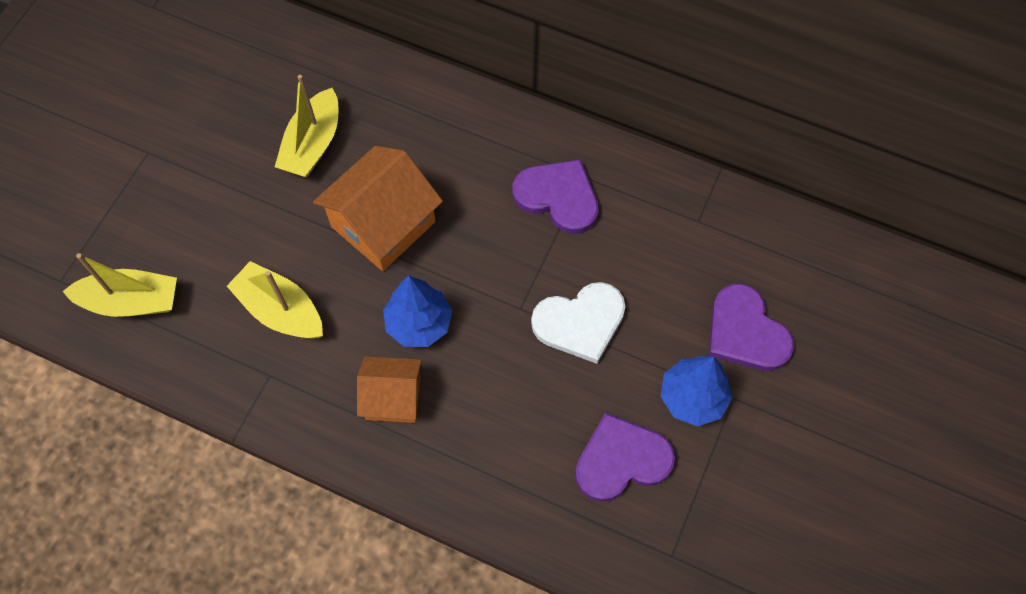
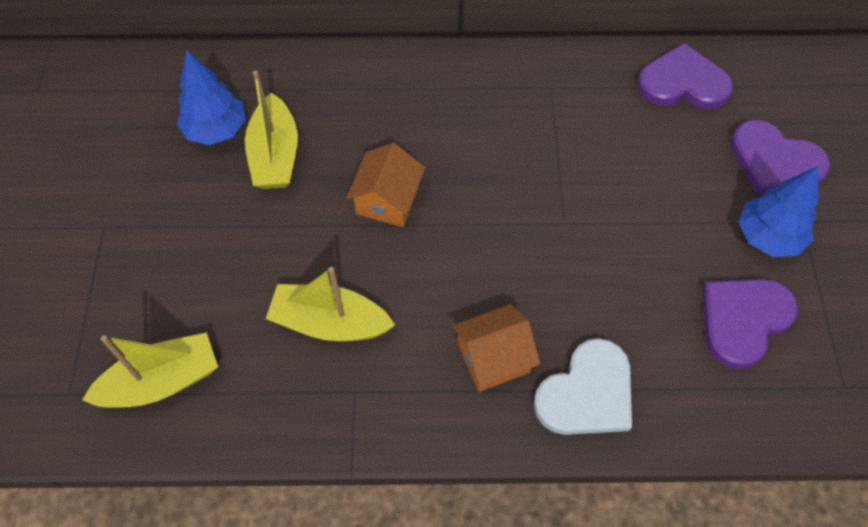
camera: 25 degrees left, 5 degrees down
(383, 224) = (387, 200): orange house -> orange house, size x0.62
(419, 324) = (477, 277): blue tree -> blue tree (216, 130)
(558, 197) = (538, 113): purple heart -> purple heart (683, 83)
(580, 322) = (627, 213): white heart -> white heart (587, 393)

